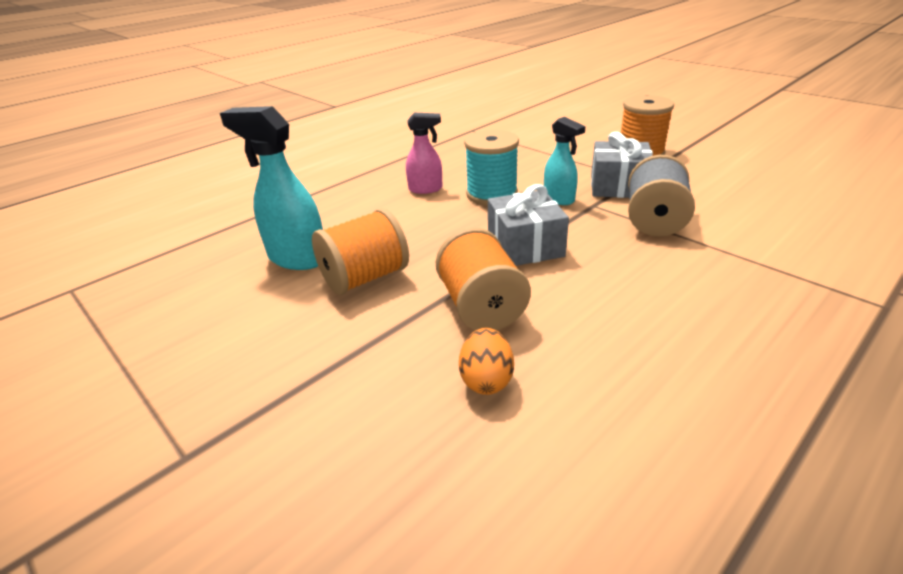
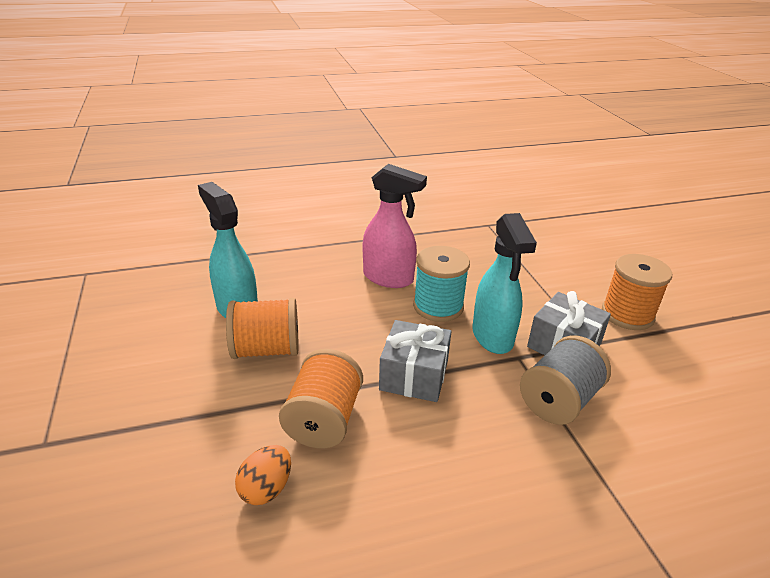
camera: 25 degrees right, 0 degrees up
(426, 189) = (388, 278): pink spray bottle -> pink spray bottle, size x1.63
(559, 199) = (492, 337): turquoise spray bottle -> turquoise spray bottle, size x1.63

